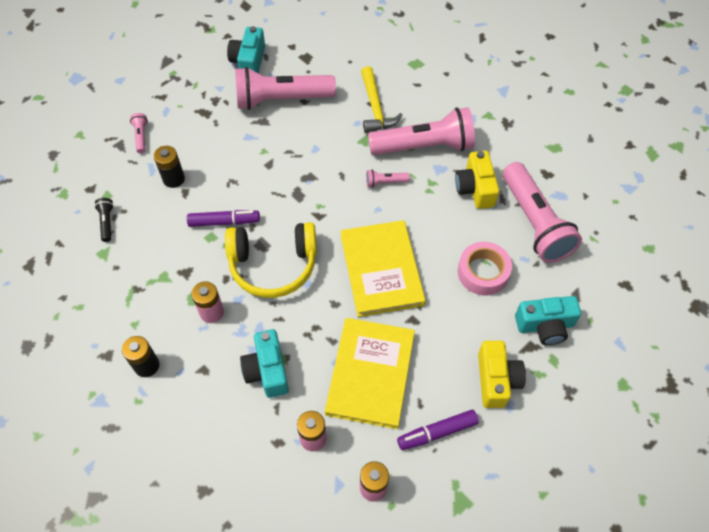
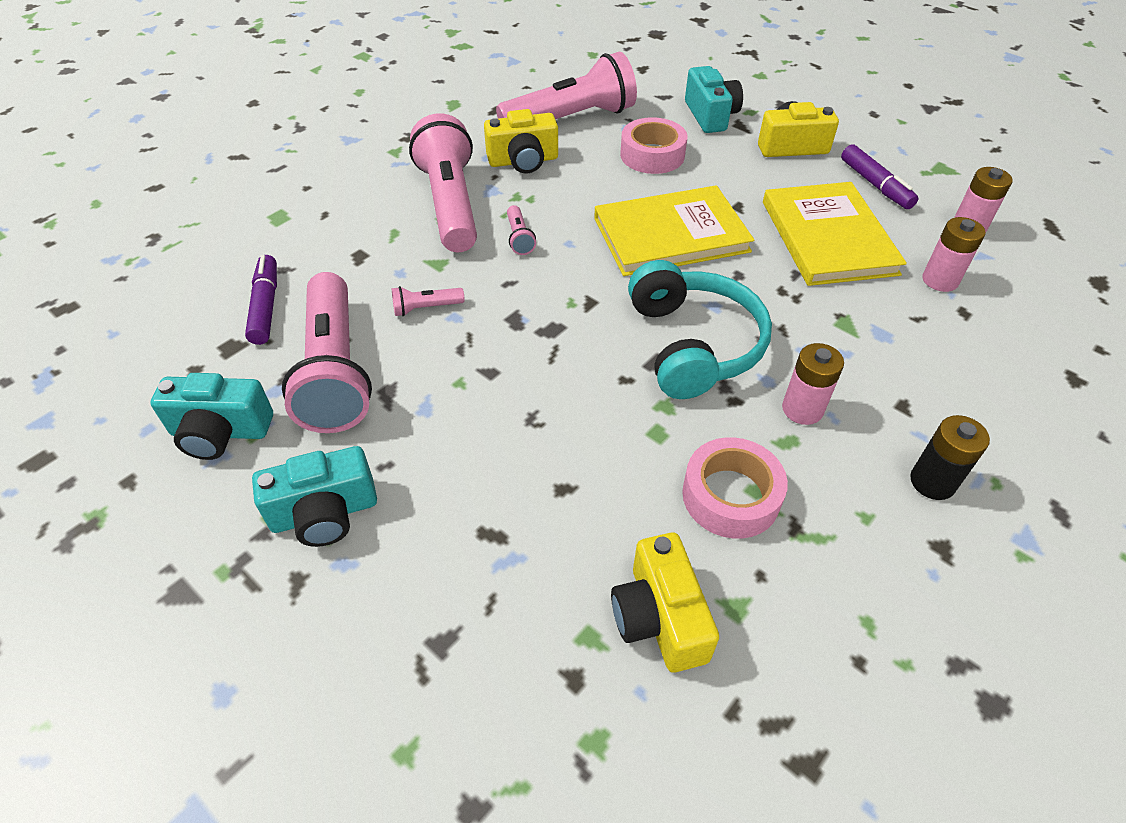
camera: 95 degrees left, 10 degrees down
(107, 222) = (659, 618): black flashlight -> yellow camera
(141, 136) = (418, 599): pink flashlight -> pink flashlight (426, 308)
(162, 263) = (730, 496): none -> pink tape
(174, 179) = (533, 513): black battery -> none
(224, 222) = (622, 417): purple marker -> purple marker (266, 306)
(267, 370) = (869, 333): turquoise camera -> turquoise camera (325, 513)
(273, 265) = (693, 345): yellow headphones -> turquoise headphones
(370, 373) = (828, 237): yellow book -> yellow book turned 75 degrees clockwise
(375, 107) = (369, 254): yellow hammer -> none

